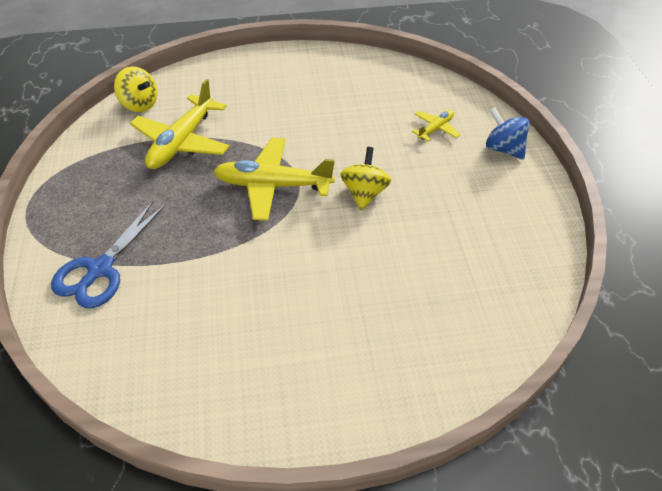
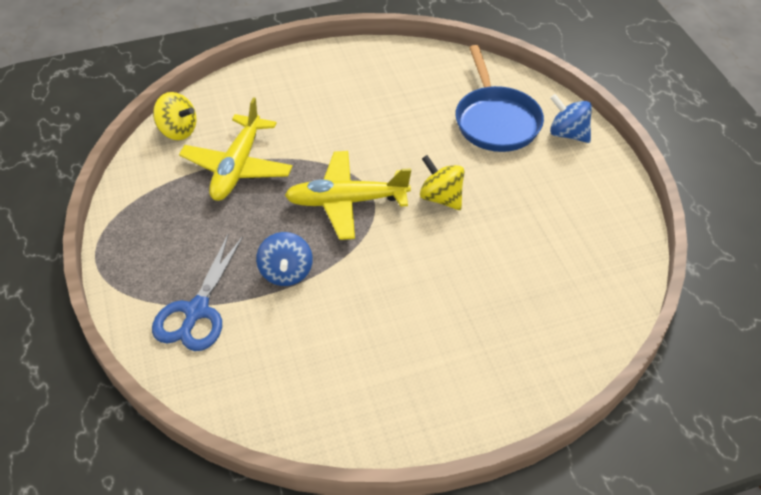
camera: 10 degrees left, 0 degrees up
(196, 244) = (286, 272): none -> blue spinning top
(364, 193) = (441, 198): yellow spinning top -> yellow spinning top turned 45 degrees counterclockwise
(435, 129) = (496, 121): yellow plane -> blue pan

